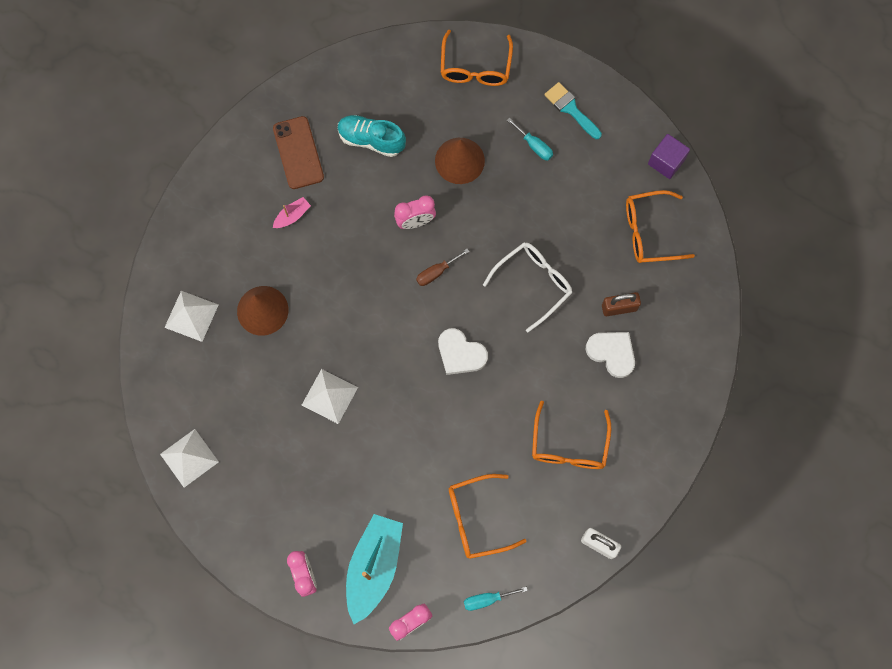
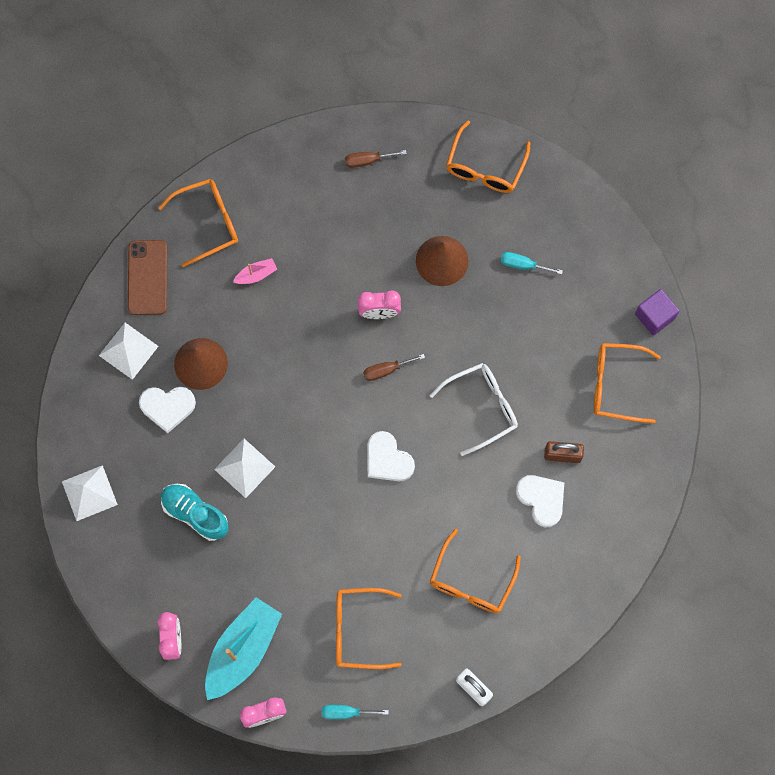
camera: 15 degrees right, 0 degrees up
(234, 180) = (207, 223): none -> orange glasses
(242, 358) = (167, 407): none -> white heart
(298, 153) = (279, 211): brown phone -> brown phone (147, 277)
(367, 88) = (367, 160): none -> brown screwdriver
(371, 140) = (357, 216): turquoise shoe -> turquoise shoe (195, 514)
(534, 146) = (523, 265): turquoise screwdriver -> turquoise screwdriver turned 135 degrees clockwise
(570, 109) = (571, 236): turquoise brush -> none

